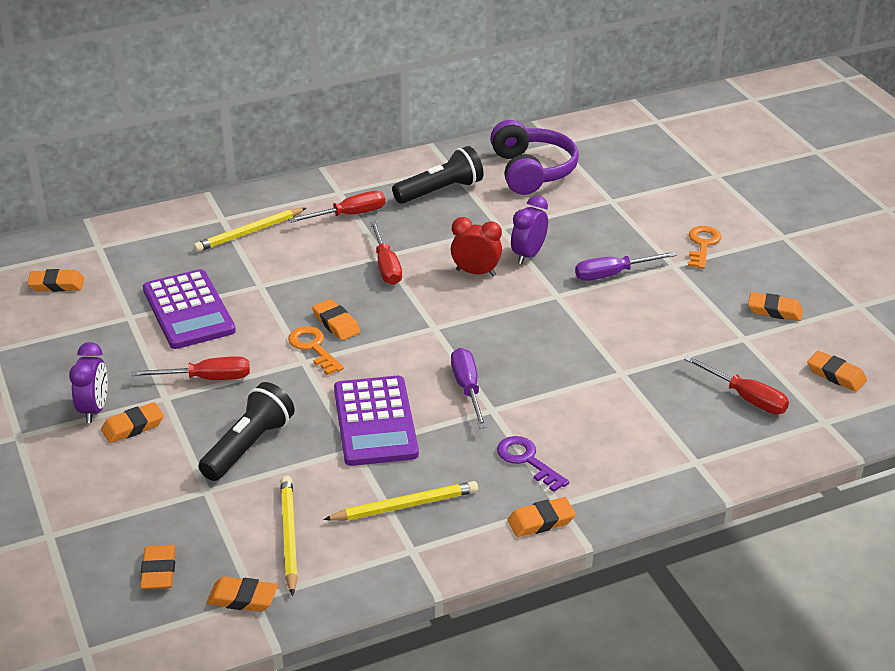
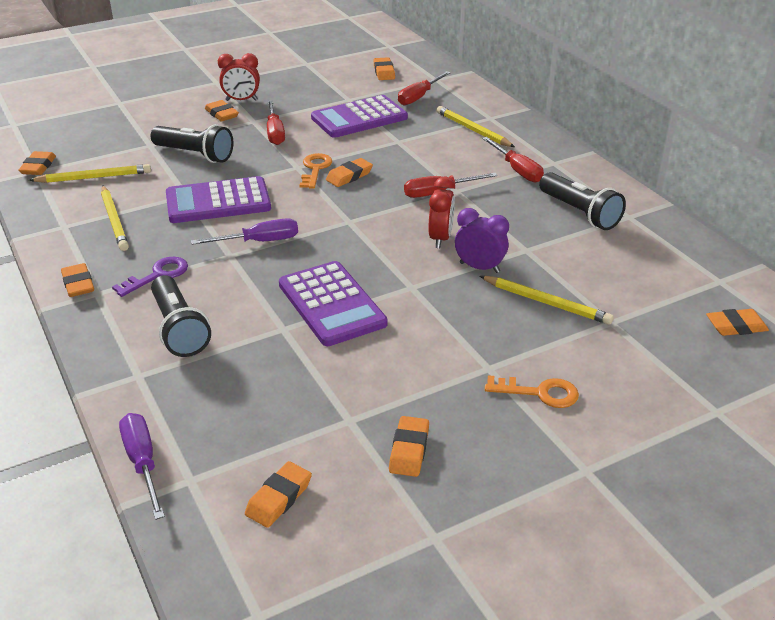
camera: 85 degrees right, 0 degrees up
(94, 409) = (241, 100): purple clock -> red clock
(159, 571) = (74, 138): orange eraser -> orange eraser (736, 326)
(313, 348) = (315, 169): orange key -> orange key turned 45 degrees counterclockwise
(531, 171) = (647, 265): purple headphones -> none
(584, 227) = (546, 303): none -> yellow pencil
(584, 343) = (331, 304): none -> purple calculator
(613, 274) = (458, 323): purple screwdriver -> purple screwdriver (143, 463)
(623, 439) = (179, 329): none -> black flashlight
(746, 398) = (238, 416): red screwdriver -> red screwdriver (419, 97)

